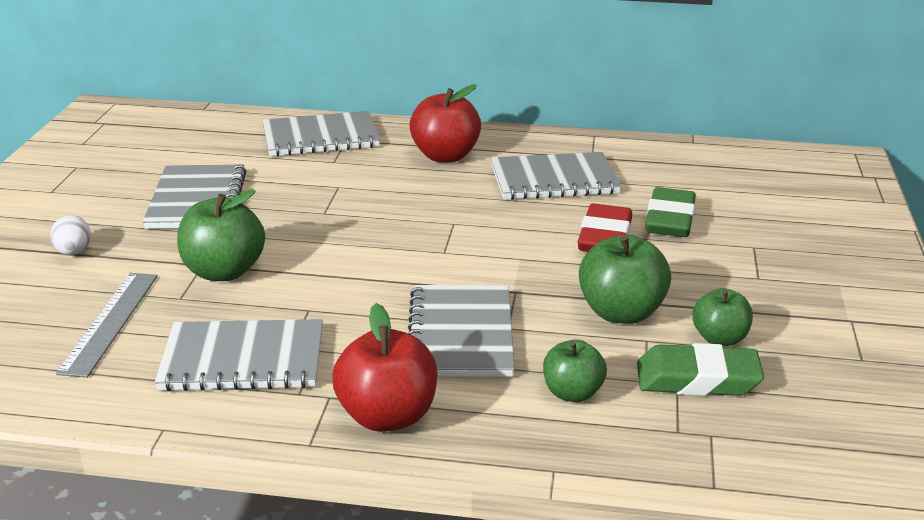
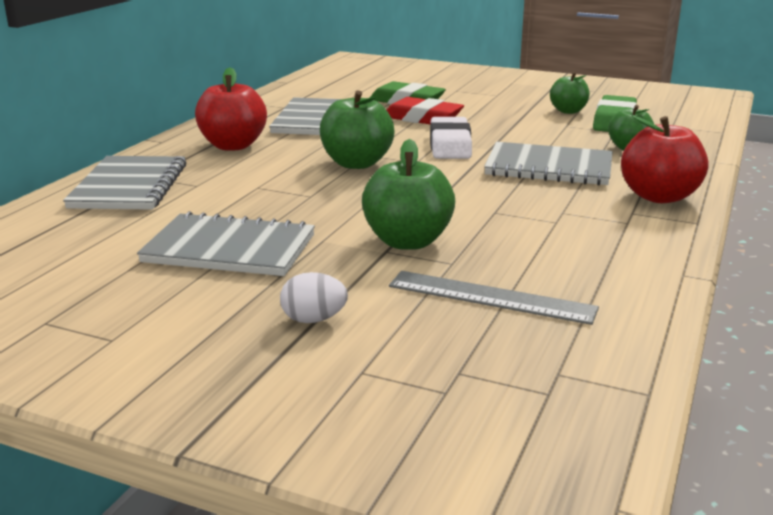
camera: 75 degrees left, 5 degrees down
(243, 359) = (574, 239): grey notebook -> none
(511, 265) = (450, 145): none -> white eraser
(621, 313) = (530, 127): green apple -> green apple (356, 163)

